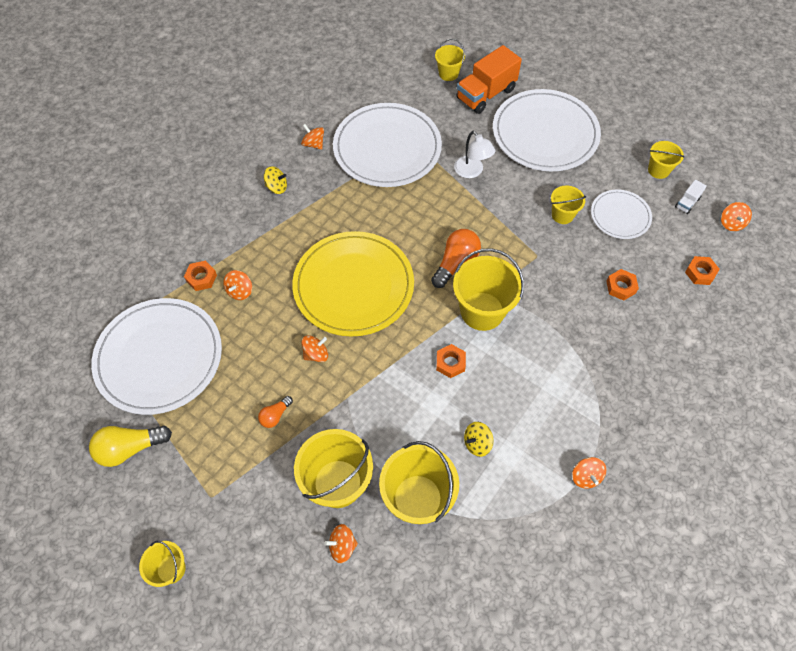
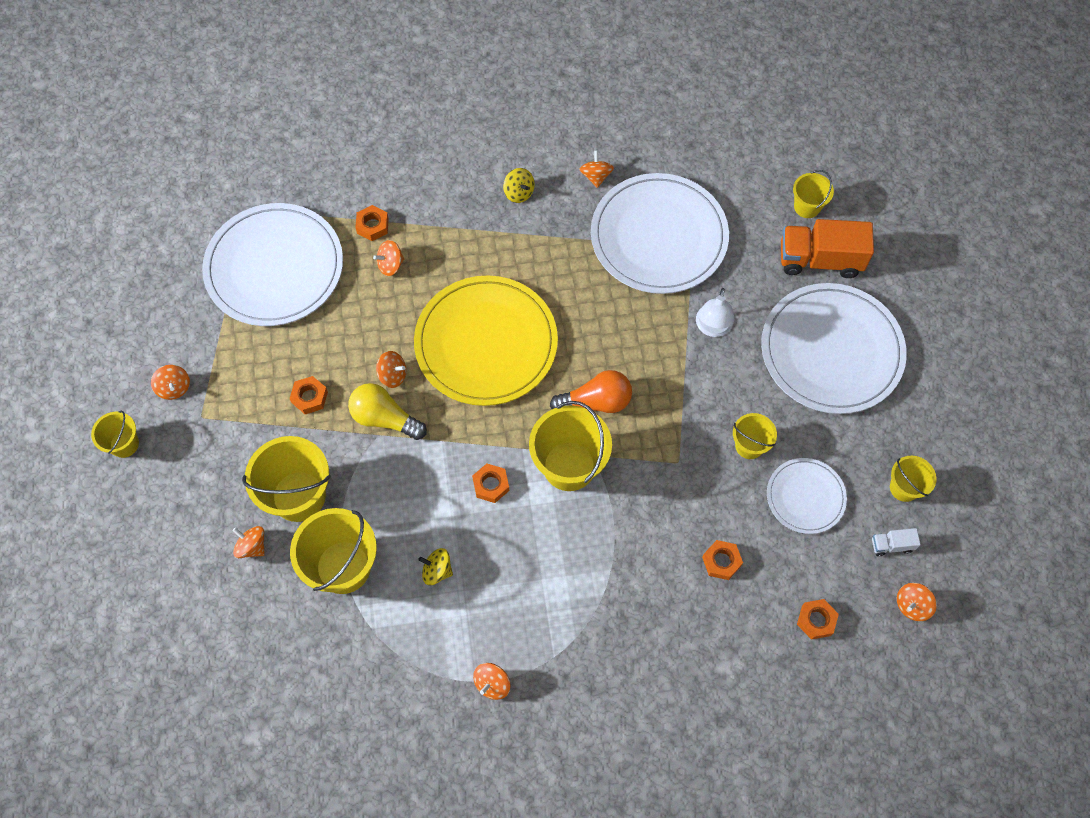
camera: 45 degrees right, 5 degrees up
(130, 448) = (184, 324): yellow light bulb -> yellow light bulb (384, 418)
(169, 496) = (174, 388): none -> orange spinning top
(275, 415) = (309, 397): orange light bulb -> orange nut

